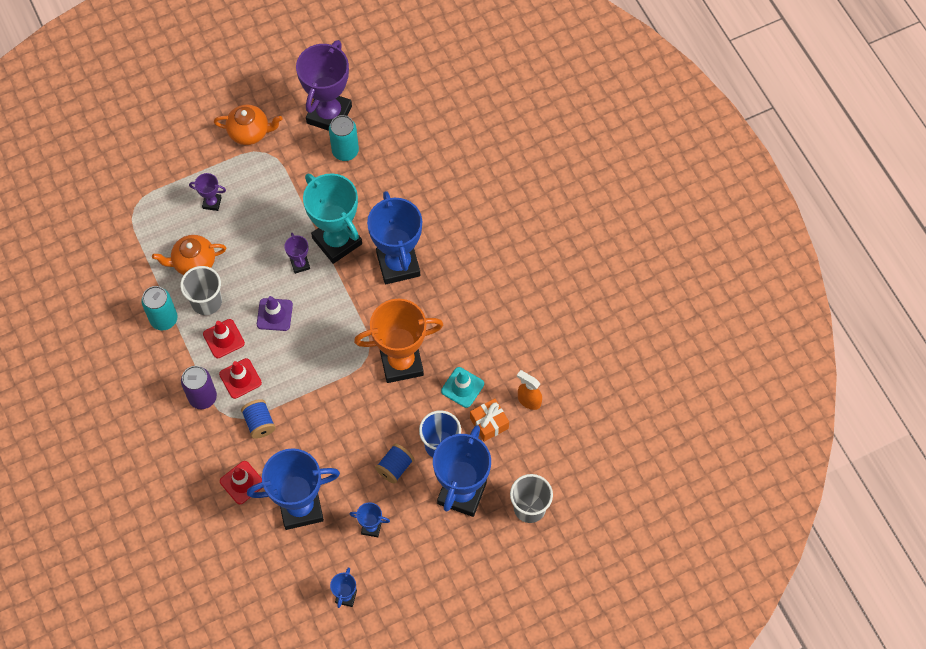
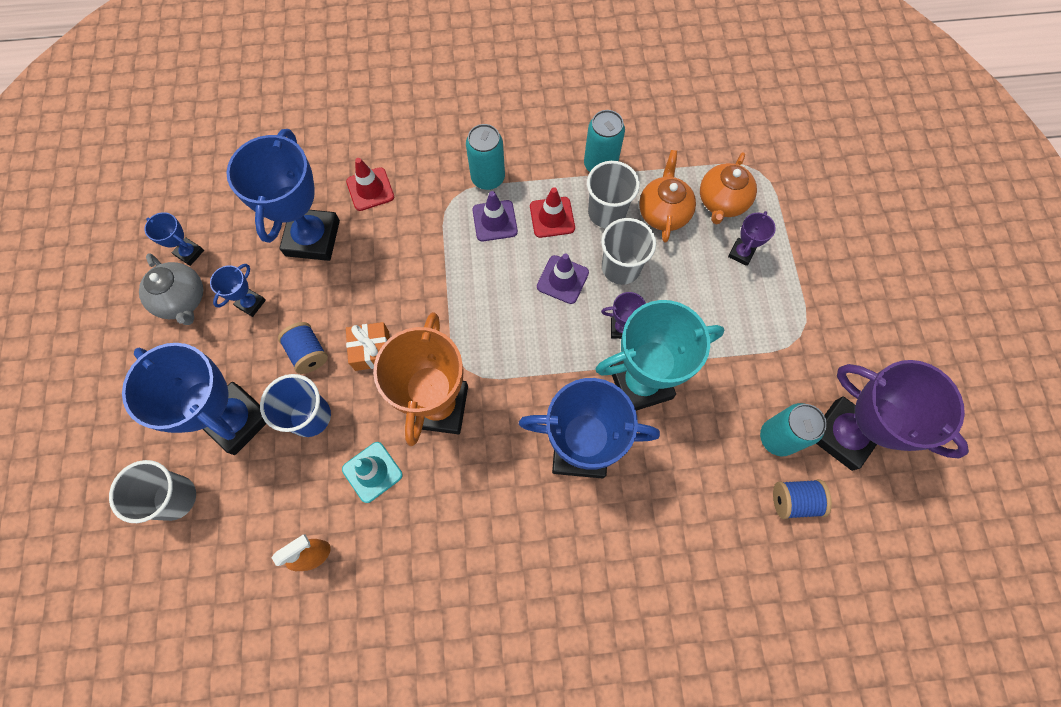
camera: 110 degrees right, 5 degrees up
(202, 397) = (488, 178): purple can -> turquoise can
(240, 378) = (495, 221): red traffic cone -> purple traffic cone
(250, 132) = (837, 325): orange teapot -> orange teapot (722, 202)
(251, 278) = (621, 267): none -> grey cup
(259, 423) = (431, 225): blue spool -> blue spool (794, 500)
(387, 580) = (183, 300): none -> grey teapot
(489, 423) = (308, 488): orange gift -> orange gift (372, 351)

